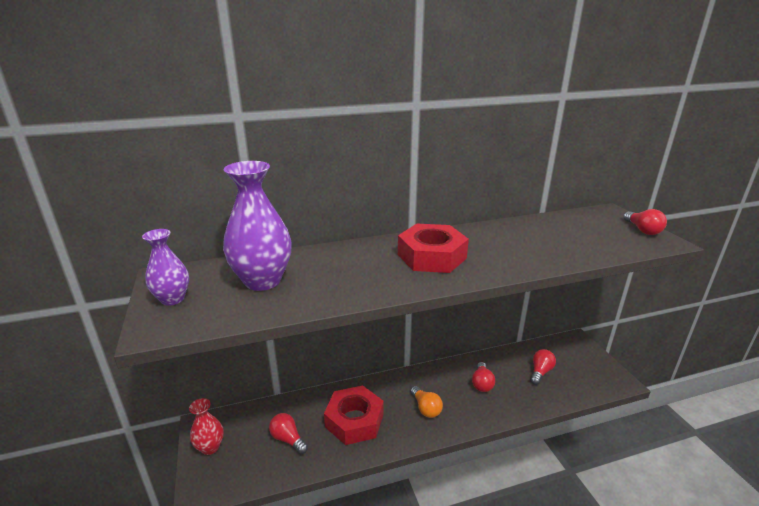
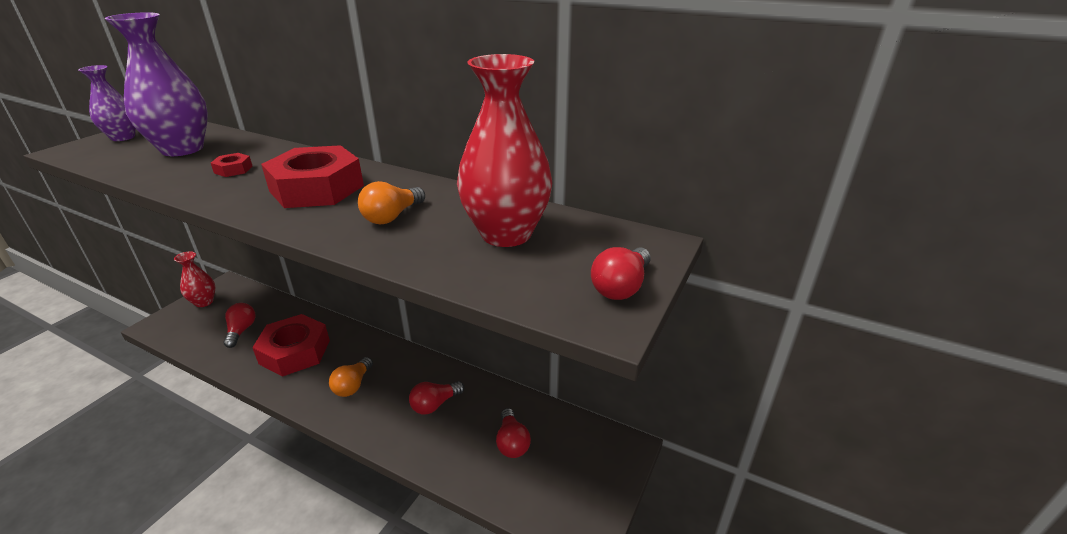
camera: 45 degrees right, 5 degrees up
(349, 272) = (233, 169): none -> red nut
(507, 249) = (392, 217): none -> orange light bulb
(540, 372) = (512, 442): red light bulb -> red light bulb turned 90 degrees clockwise
(564, 232) = (506, 234): none -> red vase

